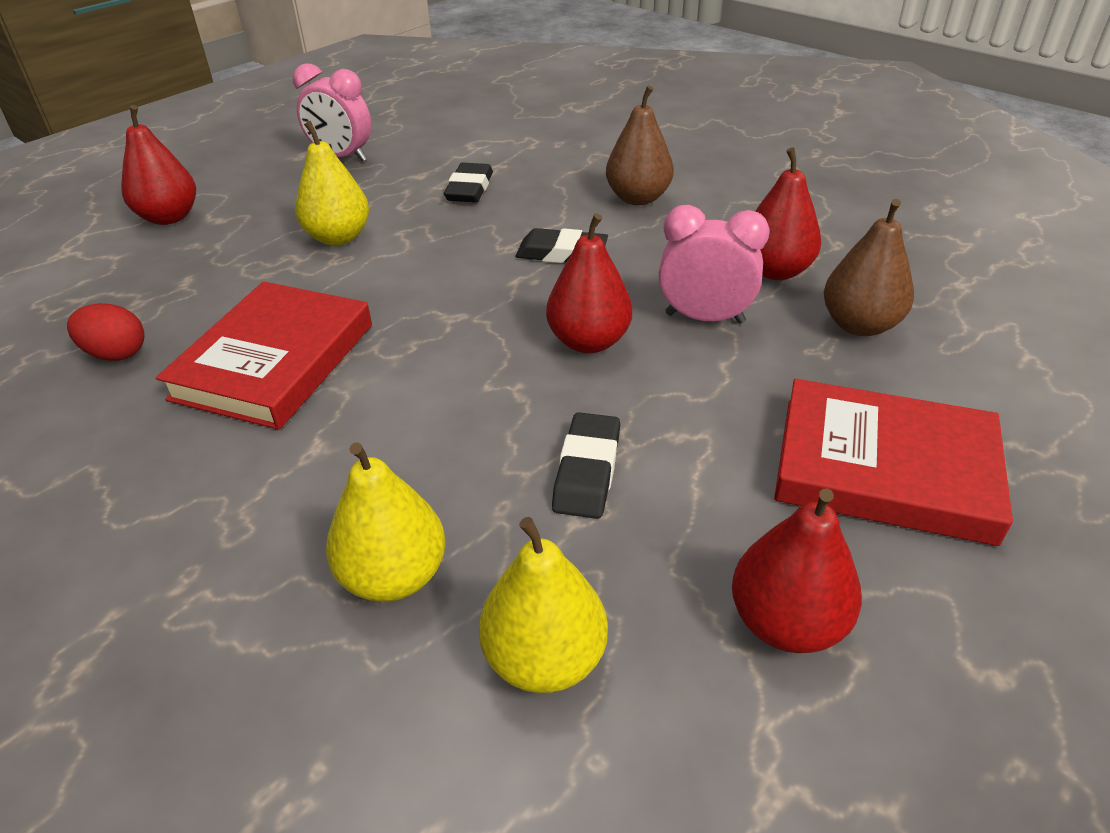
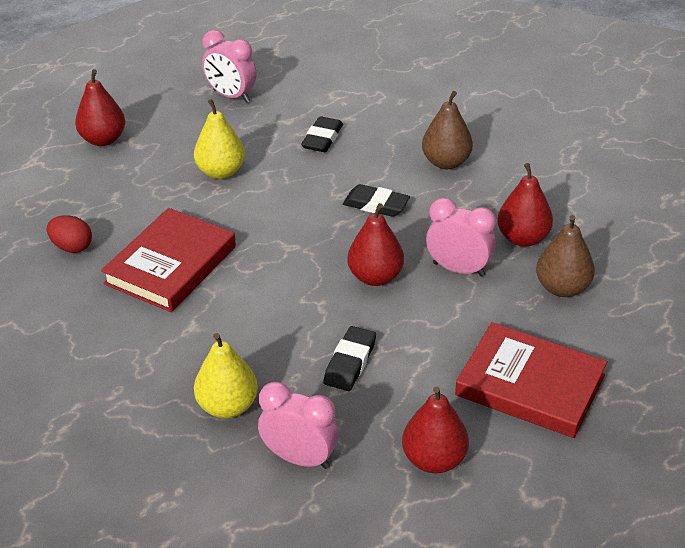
camera: 10 degrees right, 0 degrees up
(545, 658) = (300, 458): yellow pear -> pink clock

